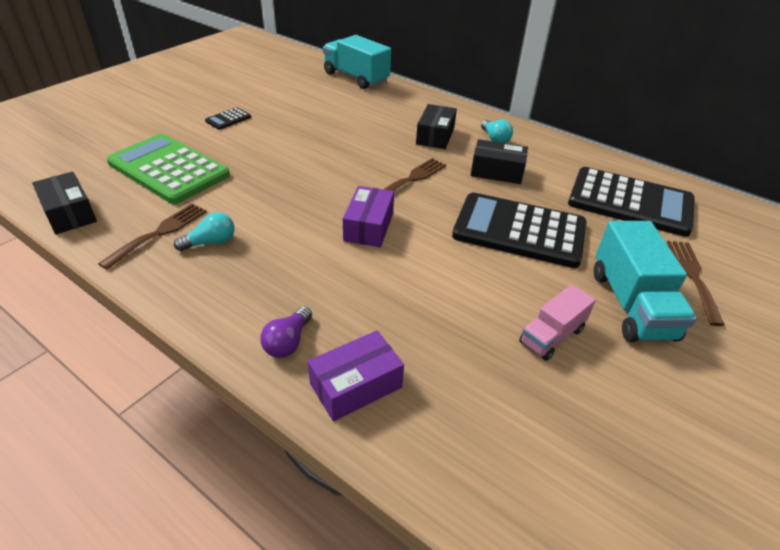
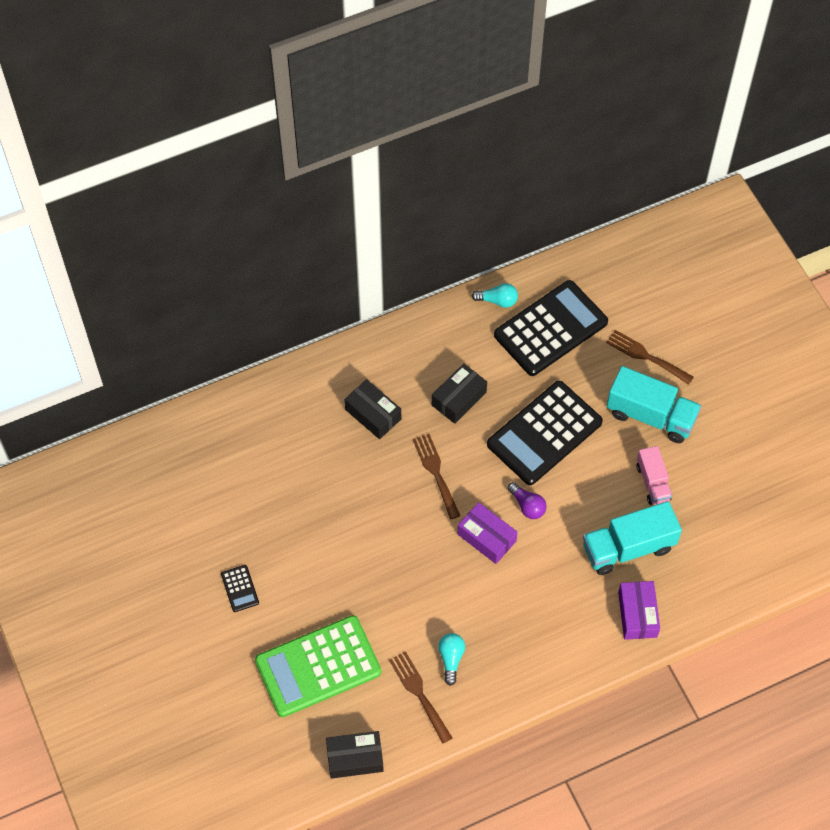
camera: 60 degrees left, 20 degrees up
(288, 342) = (584, 639): purple light bulb -> purple light bulb (527, 506)
(356, 78) = (203, 426): turquoise truck -> turquoise truck (628, 548)
(495, 139) = (405, 366): turquoise light bulb -> turquoise light bulb (497, 300)

